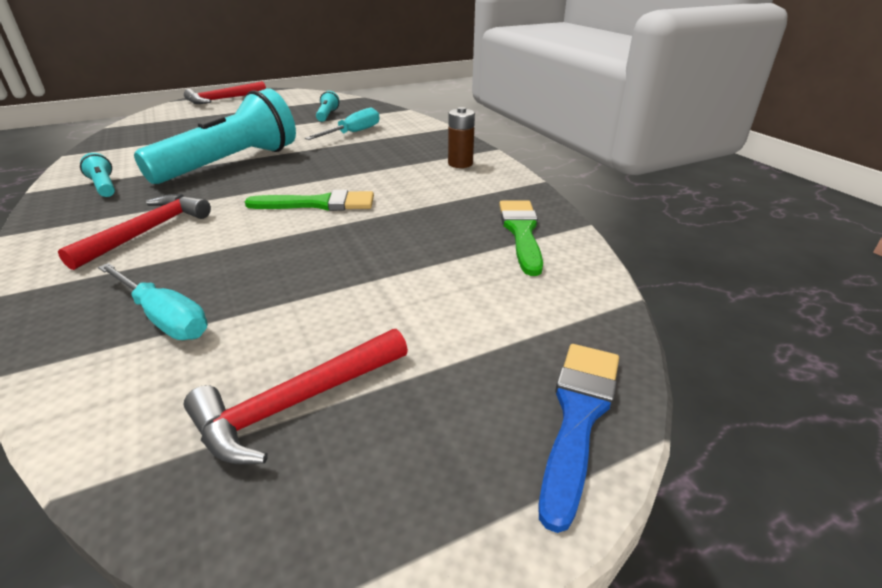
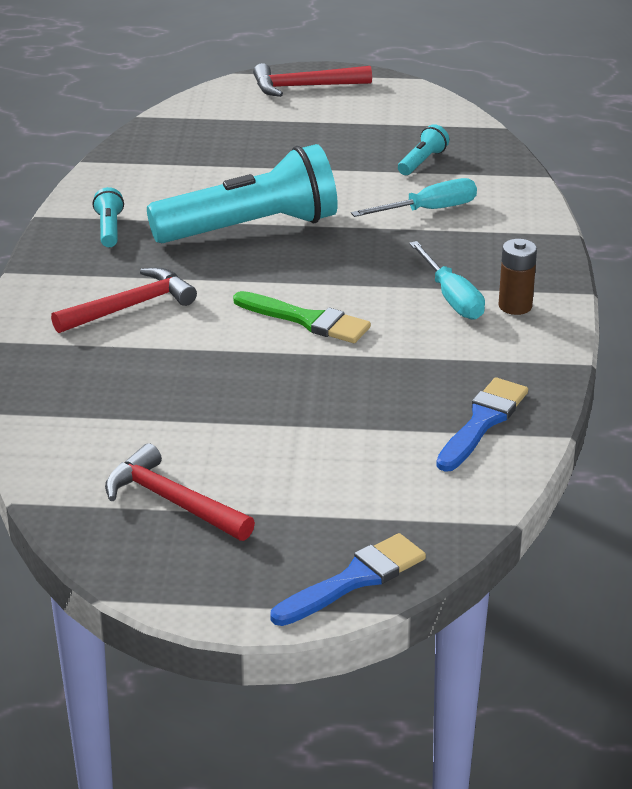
camera: 30 degrees right, 0 degrees up
(164, 317) = (112, 404): turquoise screwdriver -> turquoise screwdriver (451, 298)
(296, 403) = (173, 501): red hammer -> red hammer turned 45 degrees clockwise
(521, 232) = (482, 422): green brush -> blue brush

